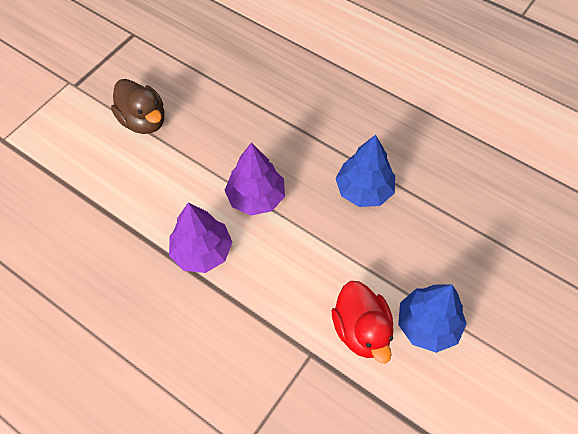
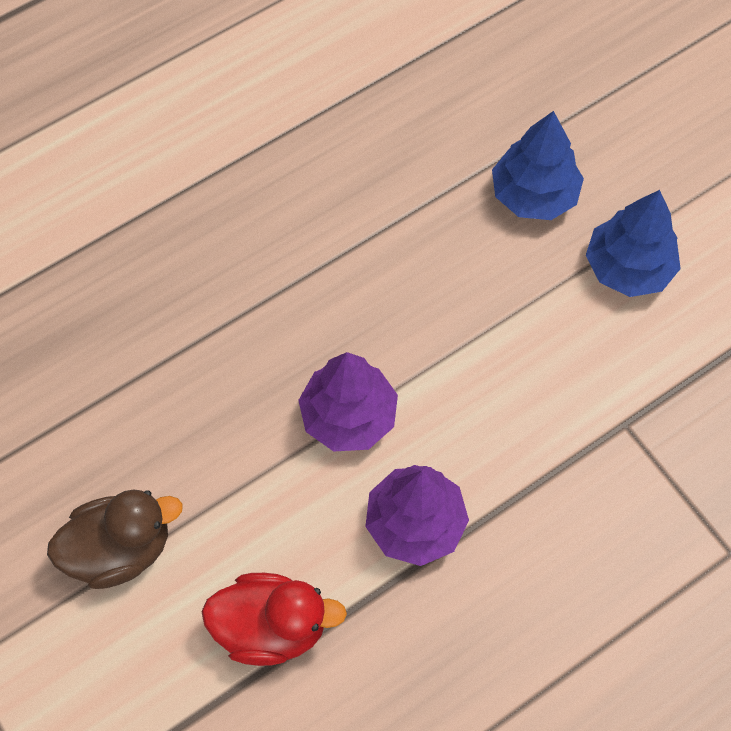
camera: 70 degrees left, 5 degrees up
(361, 330) = (611, 349): red duck -> red duck (271, 627)
(364, 190) = (395, 264): blue tree -> blue tree (534, 194)

